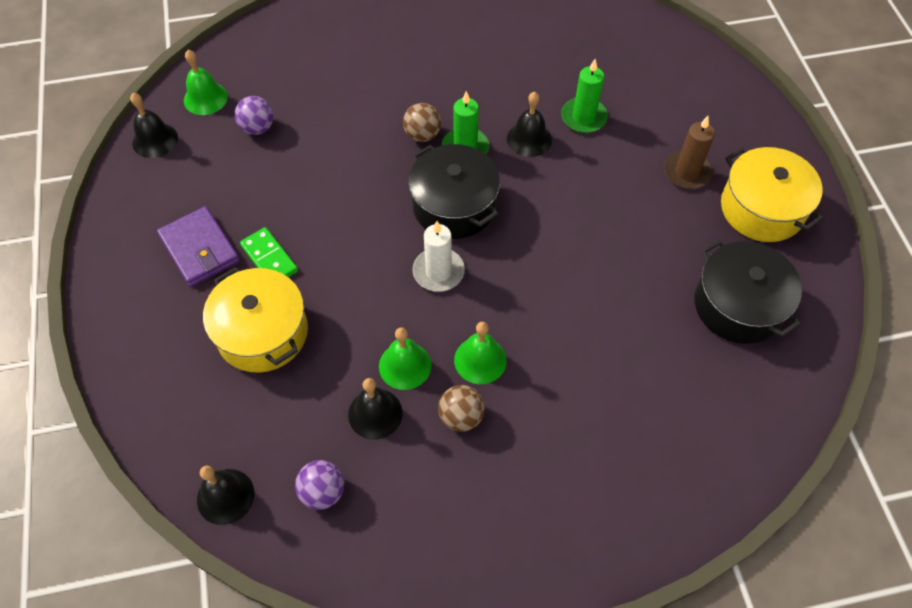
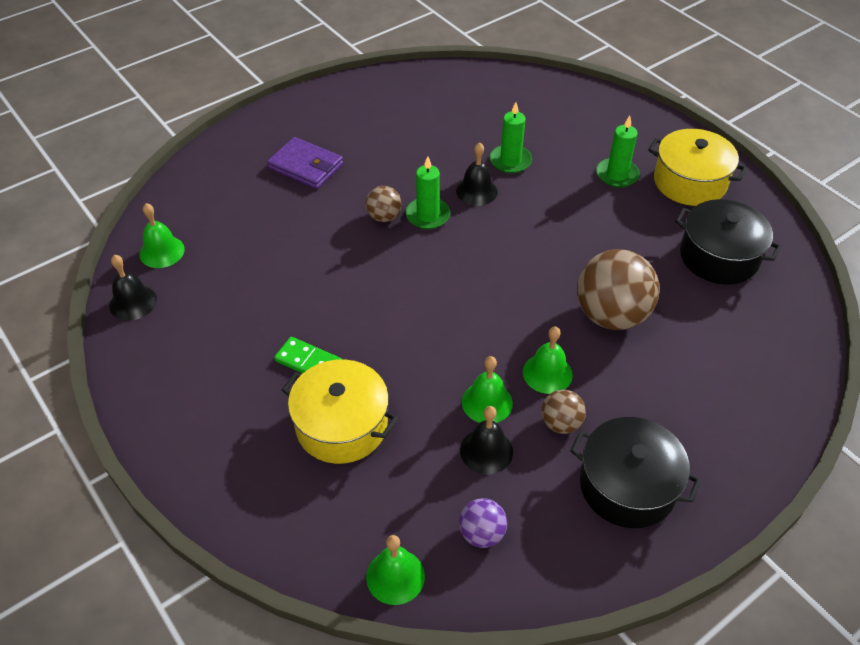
camera: 25 degrees left, 10 degrees down
(200, 249) = (236, 378): purple wallet -> purple wallet (306, 166)
(225, 496) = (395, 576): black bell -> green bell
(258, 128) = (229, 260): purple ball -> none
(438, 272) = (467, 318): white candle -> none
(454, 205) = (447, 262): black pot -> black pot (627, 486)
(581, 325) = (611, 315): none -> brown ball
(686, 172) = (617, 175): brown candle -> green candle

